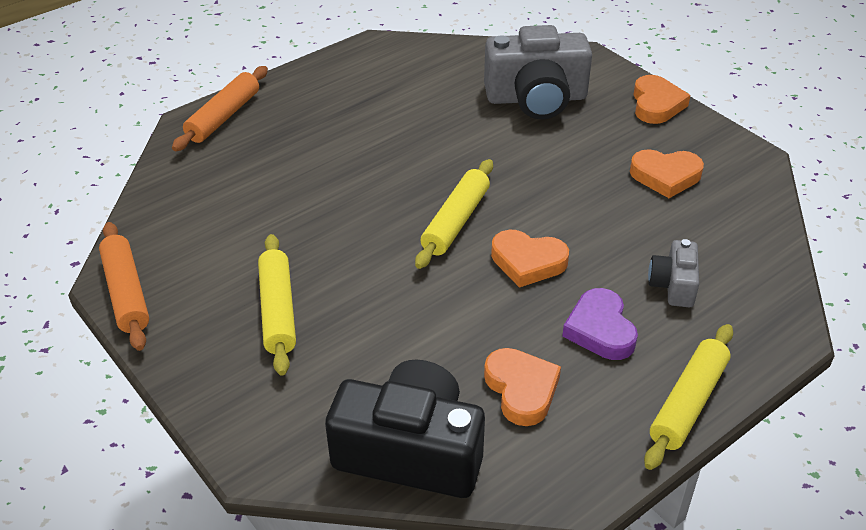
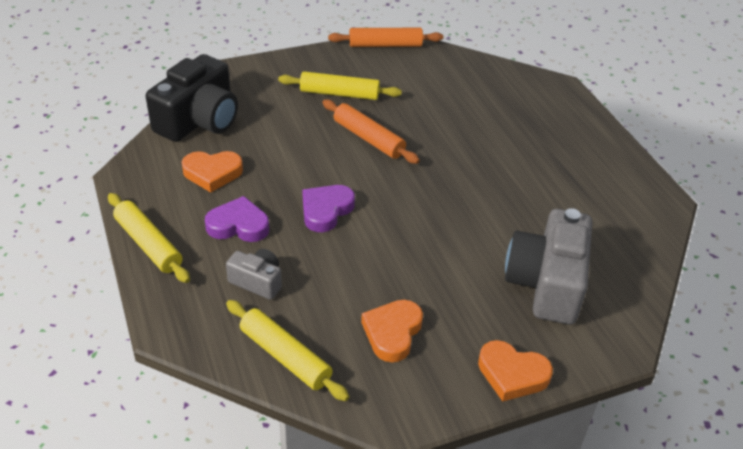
camera: 105 degrees right, 0 degrees up
(224, 117) = (563, 101): orange rolling pin -> orange rolling pin (368, 139)
(456, 221) = (389, 186): yellow rolling pin -> yellow rolling pin (285, 357)
(528, 262) = (326, 210): orange heart -> purple heart

